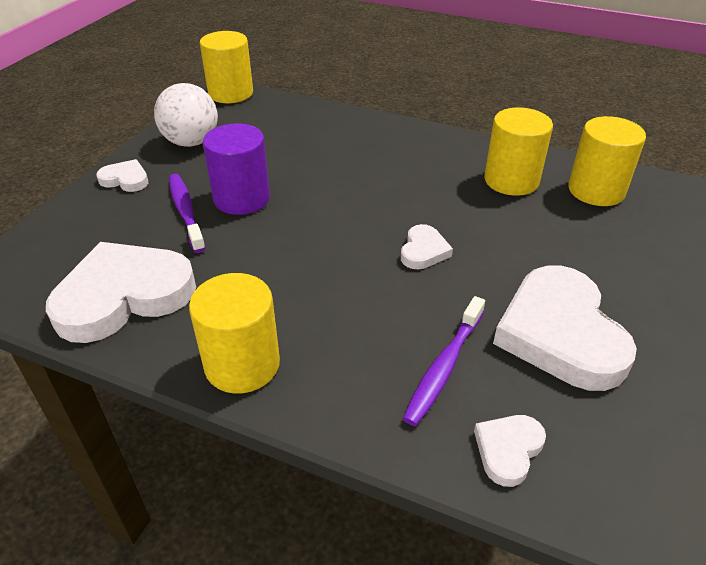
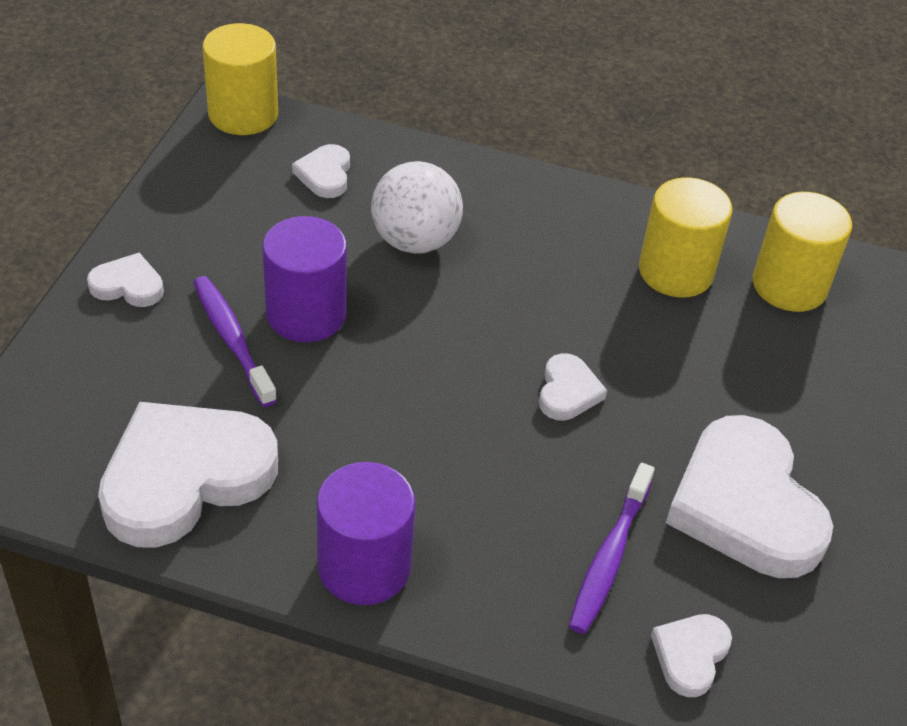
camera: 10 degrees left, 5 degrees up
(191, 142) = (207, 213): white ball -> white ball (415, 241)
(242, 364) = (364, 567): yellow cylinder -> purple cylinder
(275, 124) = (325, 175): none -> white heart

